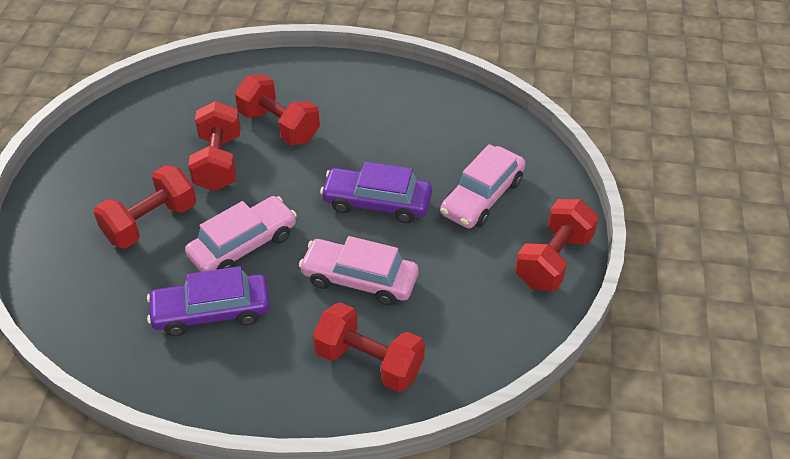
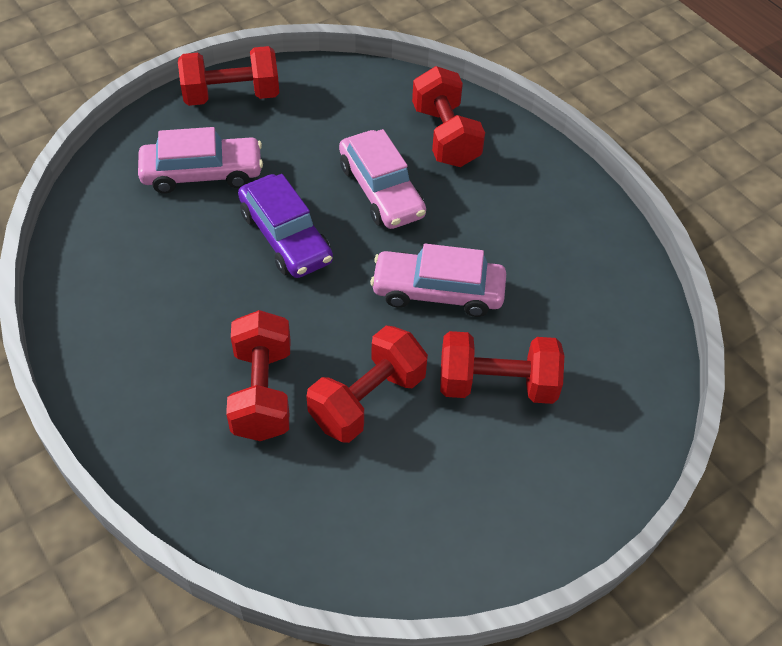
camera: 135 degrees left, 5 degrees up
(212, 312) = (521, 256): purple car -> none

